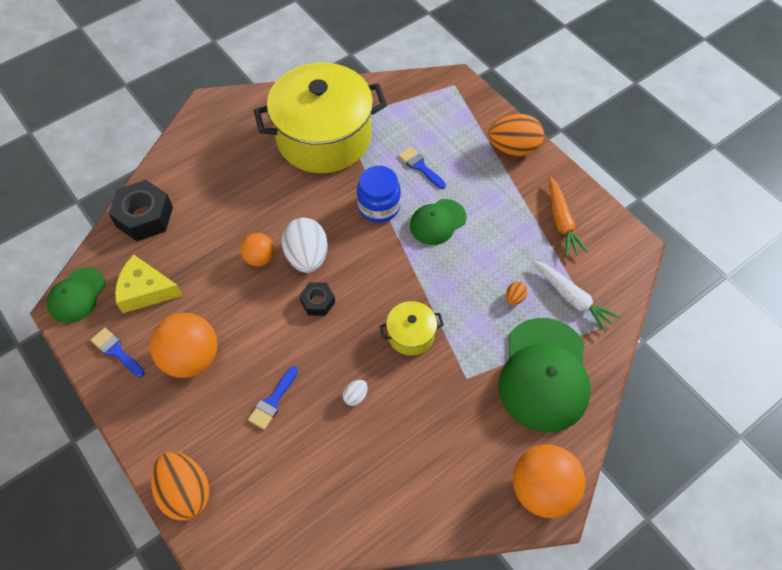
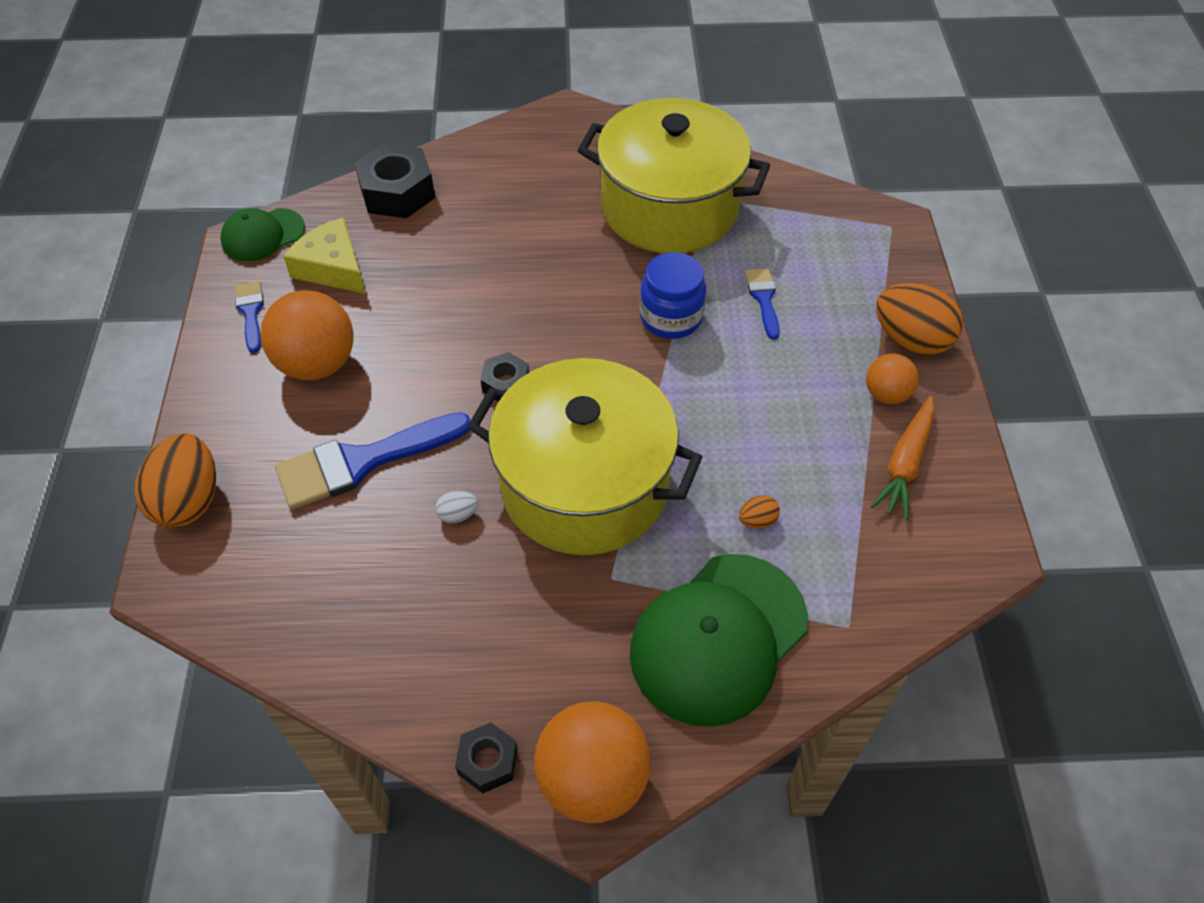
camera: 35 degrees right, 5 degrees down
(259, 258) = (481, 300): orange ball -> orange ball (886, 394)
(273, 401) = (362, 461): blue brush -> blue brush, size x1.93
(307, 257) = (536, 328): white egg -> none
(411, 335) = (584, 485): yellow pot -> yellow pot, size x2.35
(437, 222) = (731, 374): green cap -> none
(484, 519) = (488, 761): none -> black nut
(572, 298) = (839, 568): white carrot -> none

